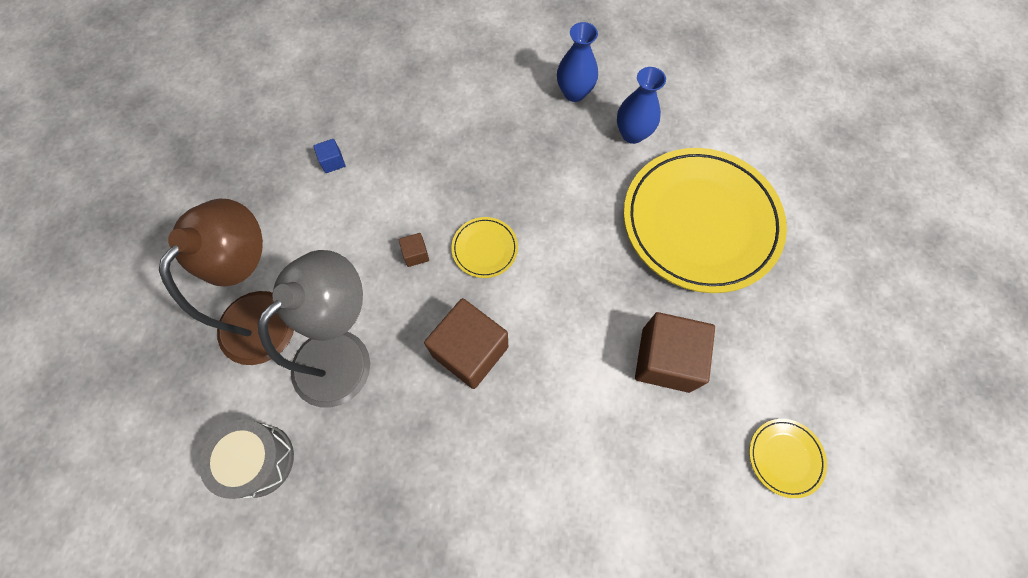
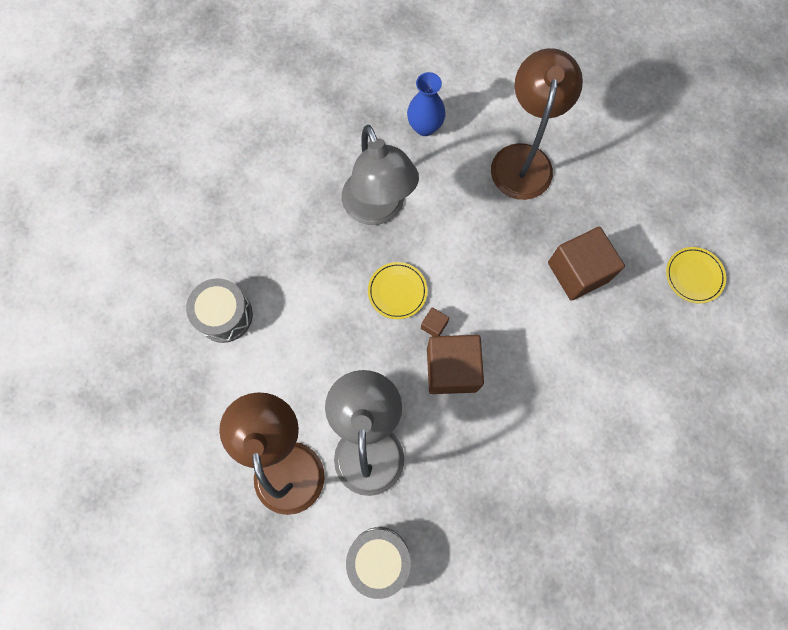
camera: 40 degrees left, 5 degrees up
(333, 162) = (224, 315): blue cube -> grey drum
(416, 254) = (353, 334): brown cube -> brown cube (434, 325)
(530, 170) = (378, 209): none -> grey lamp
(574, 93) = (356, 125): blue vase -> none
(700, 222) = (523, 159): yellow plate -> brown lamp

